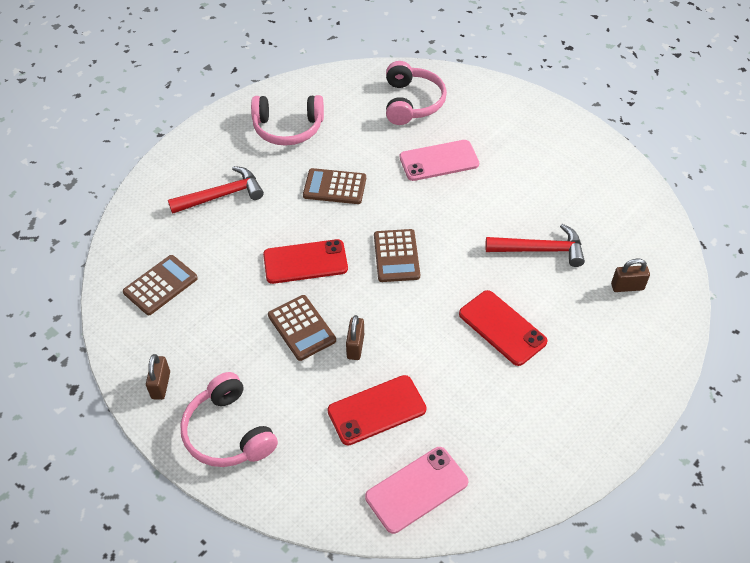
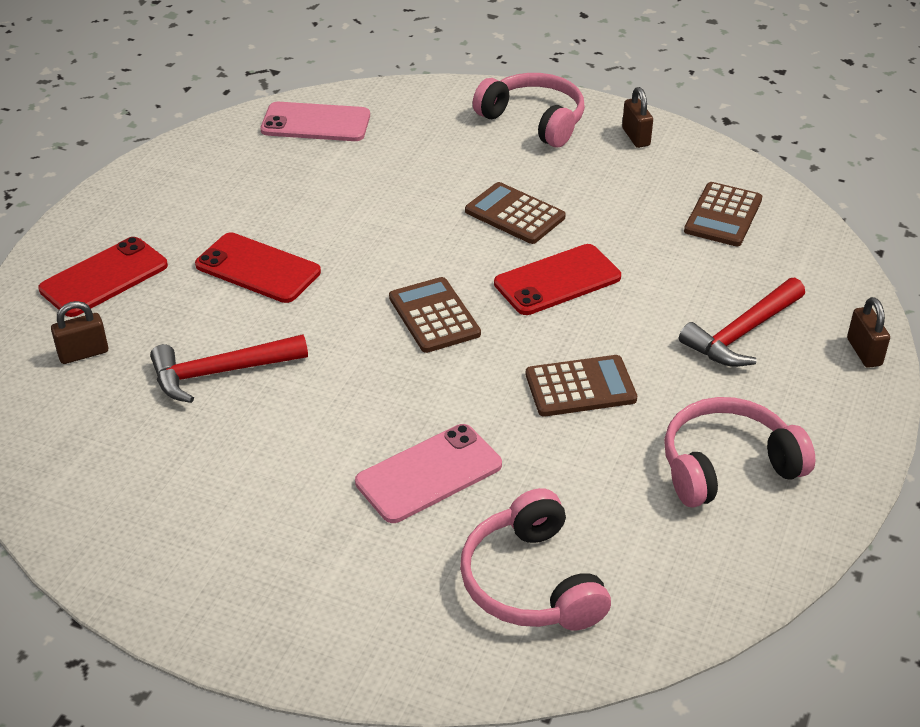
camera: 160 degrees right, 10 degrees down
(355, 346) = (438, 212): brown padlock -> brown padlock (864, 352)
(377, 410) = (384, 167): red phone -> red phone (104, 277)
(416, 489) = (316, 123): pink phone -> pink phone turned 60 degrees clockwise

